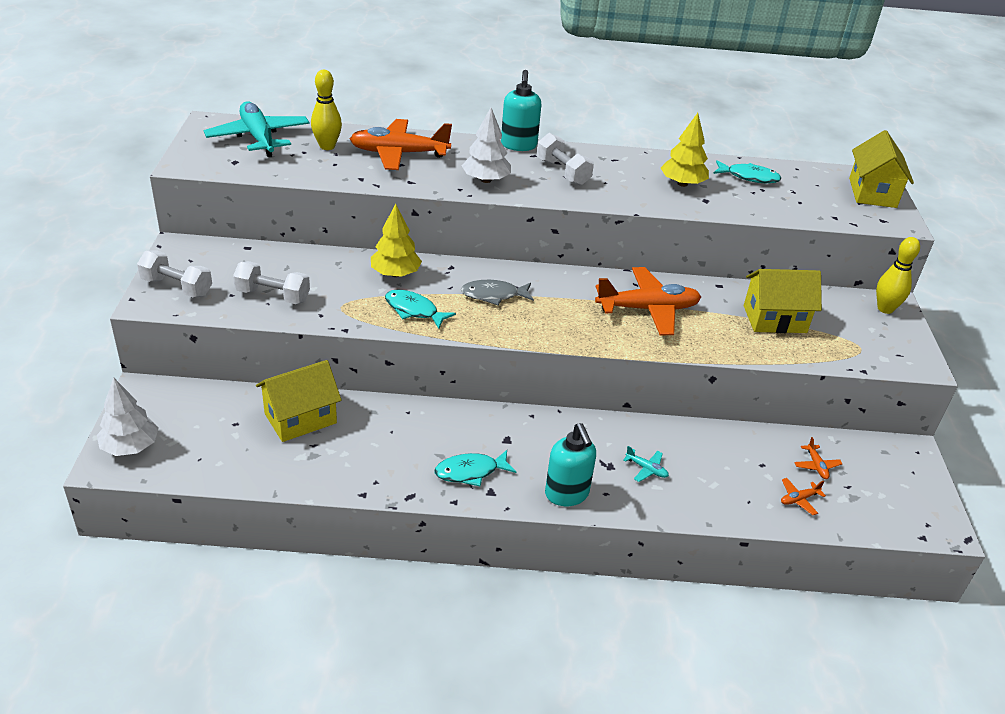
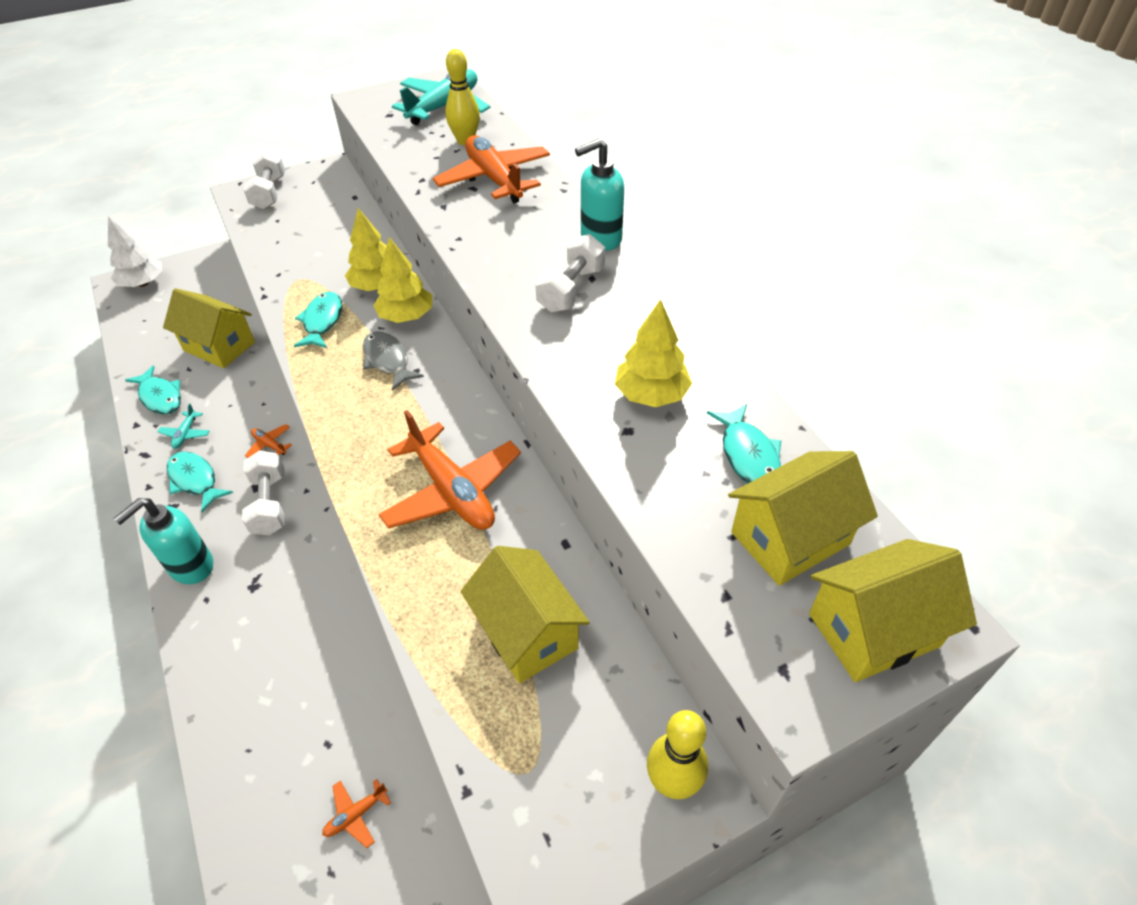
camera: 65 degrees right, 10 degrees up
(273, 296) = (289, 239): white dumbbell -> white dumbbell (270, 504)
(338, 471) = (160, 397): none -> turquoise fish
(449, 273) = (406, 316): none -> yellow tree
(486, 180) = (494, 246): white tree -> none
(646, 469) = (262, 622): turquoise plane -> turquoise plane (186, 434)
(799, 499) = (275, 811): orange plane -> orange plane (270, 445)
(810, 189) = (790, 538): none -> yellow house

